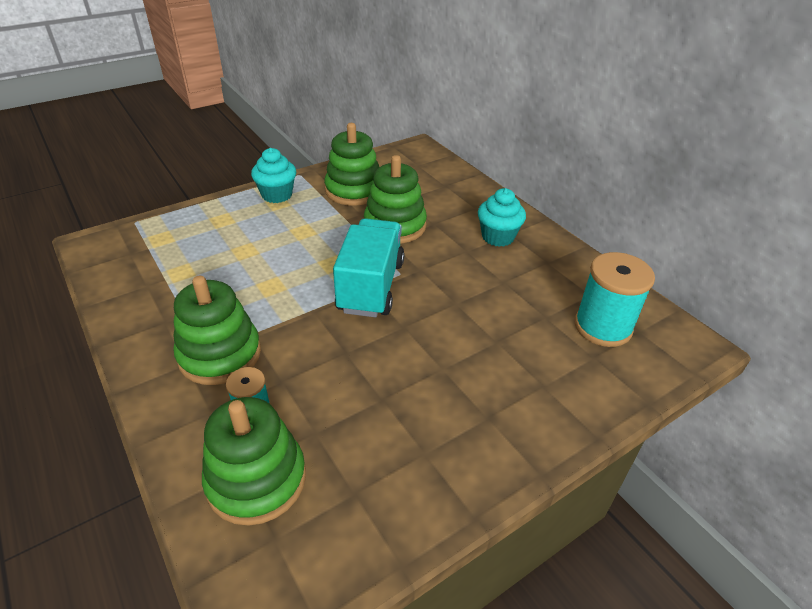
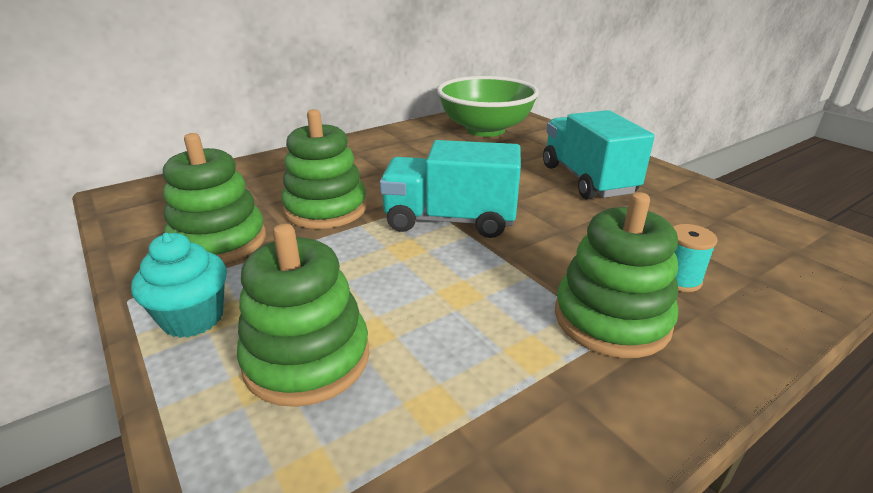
camera: 90 degrees left, 10 degrees down
(256, 479) = (754, 266): green stacking toy -> green stacking toy (307, 358)
(456, 395) = (587, 179): none -> turquoise truck
(498, 237) = (360, 157): turquoise cupcake -> none
(602, 327) = (485, 130): turquoise spool -> green bowl

